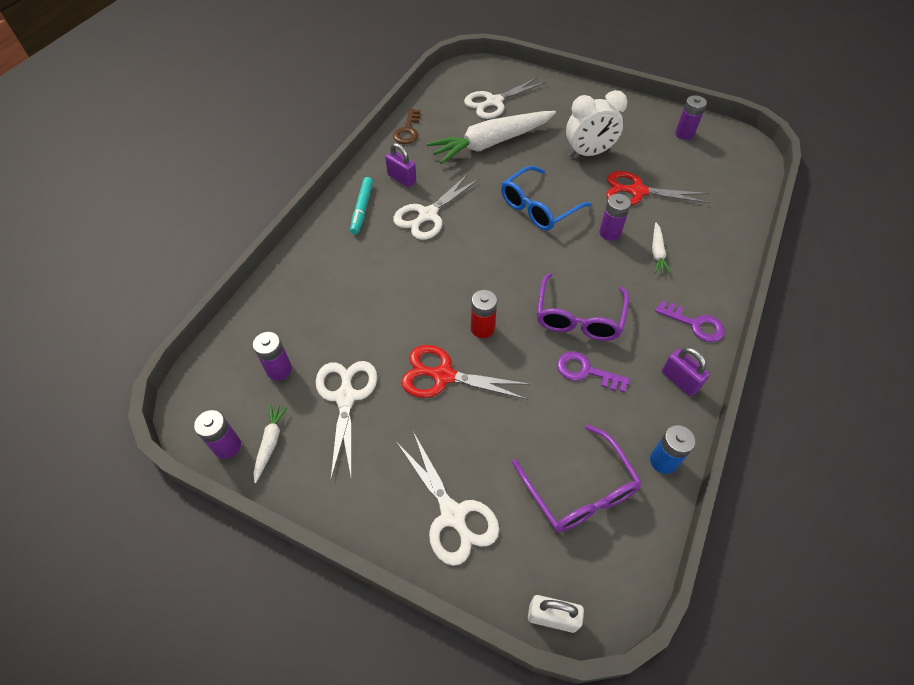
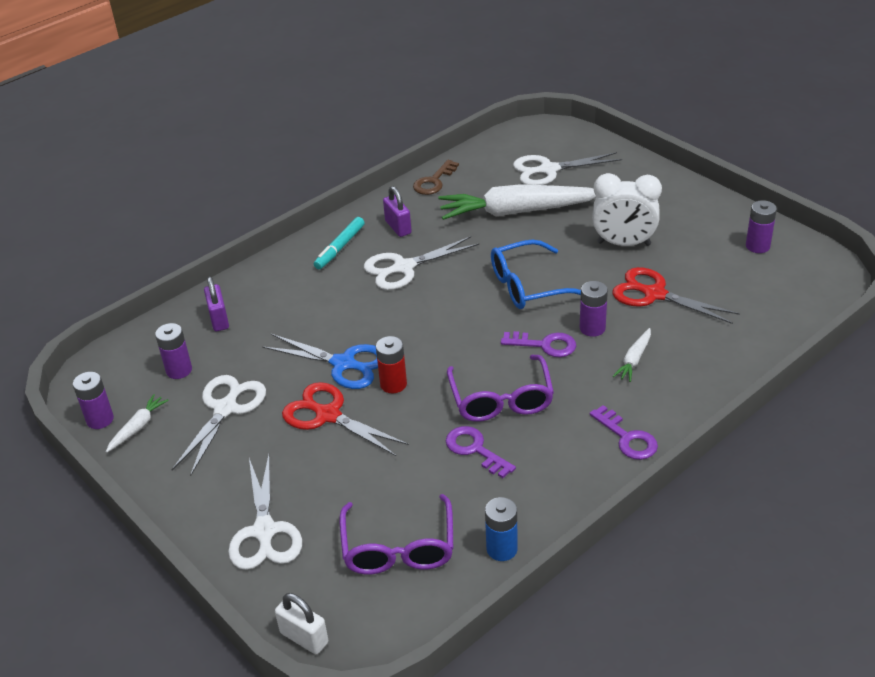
camera: 25 degrees right, 15 degrees down
(428, 320) = (344, 364): none -> blue scissors
(578, 317) = (501, 399): purple glasses -> purple glasses turned 45 degrees counterclockwise
(582, 257) = (544, 345): none -> purple key
(679, 380) = (571, 484): purple padlock -> purple padlock (219, 319)

